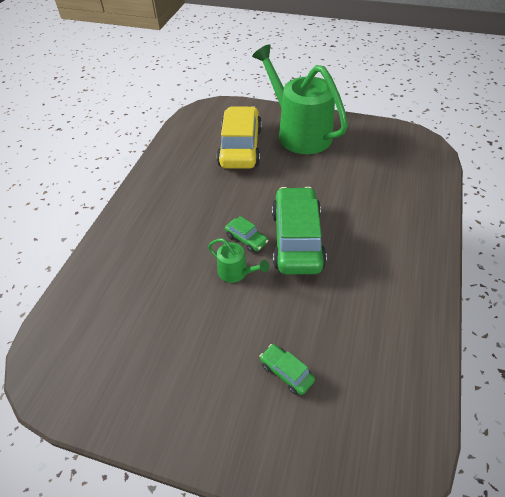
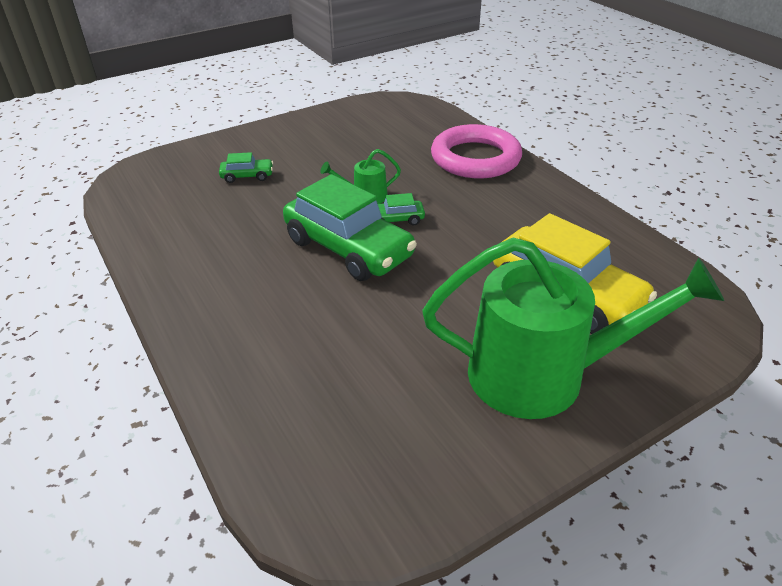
camera: 130 degrees right, 10 degrees down
(126, 248) = (475, 158): none -> pink ring

